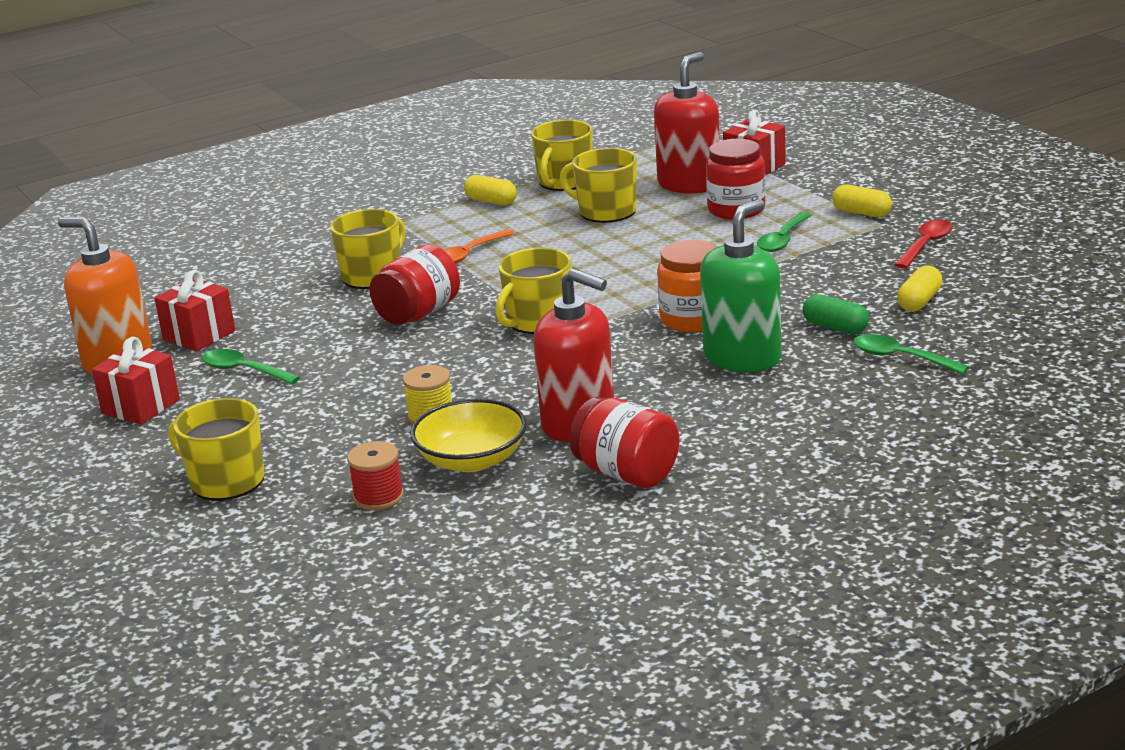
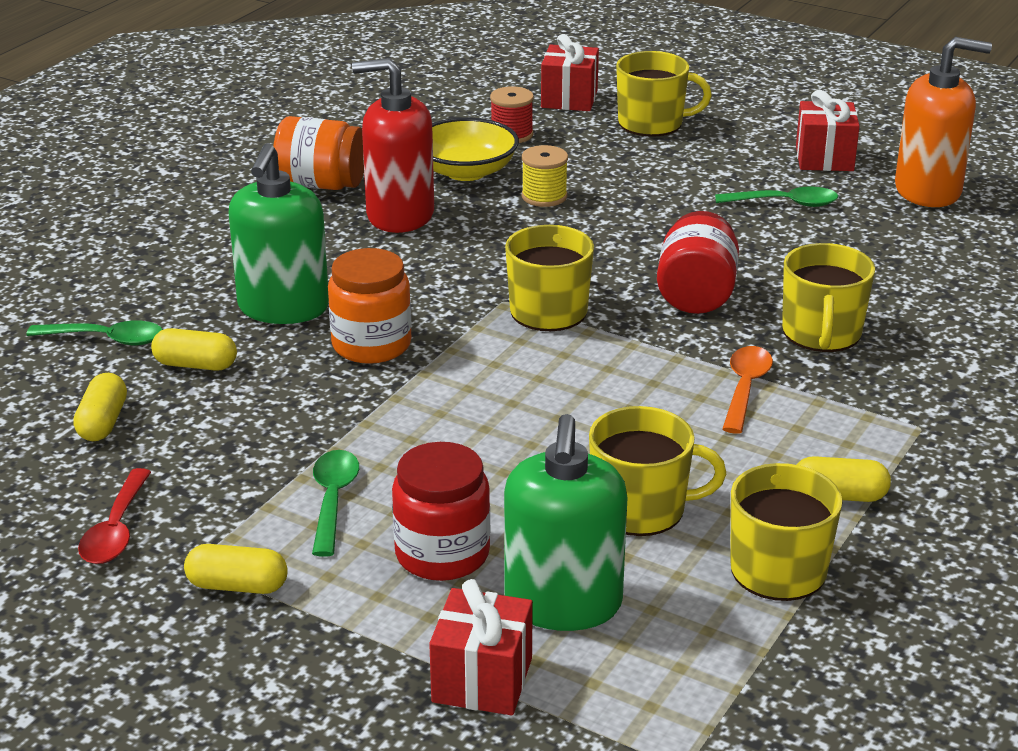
camera: 150 degrees right, 5 degrees up
(199, 335) = (893, 227): red gift -> red gift (569, 99)
(626, 473) = (321, 184): red jar -> orange jar
(689, 184) = (563, 603): red soap dispenser -> green soap dispenser
(835, 327) = (195, 365): green capsule -> yellow capsule

